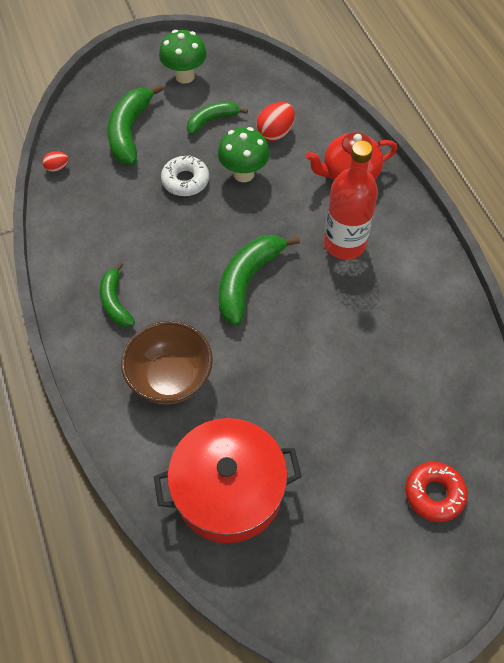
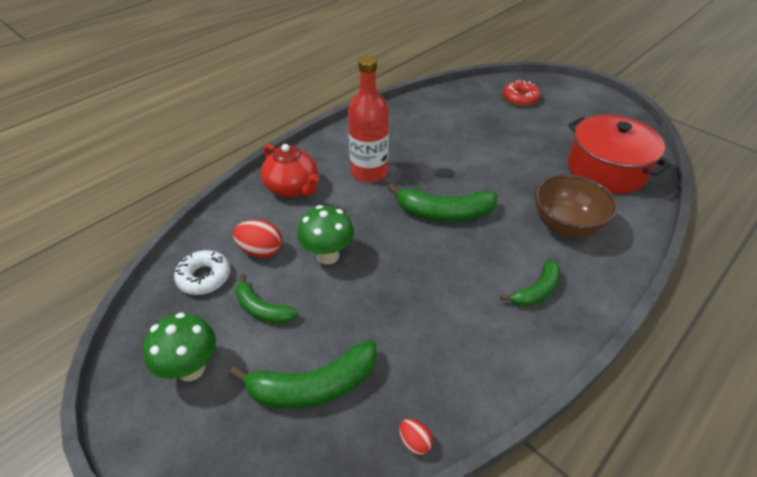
camera: 115 degrees left, 15 degrees down
(185, 181) = (361, 298): white donut -> white donut (204, 277)

